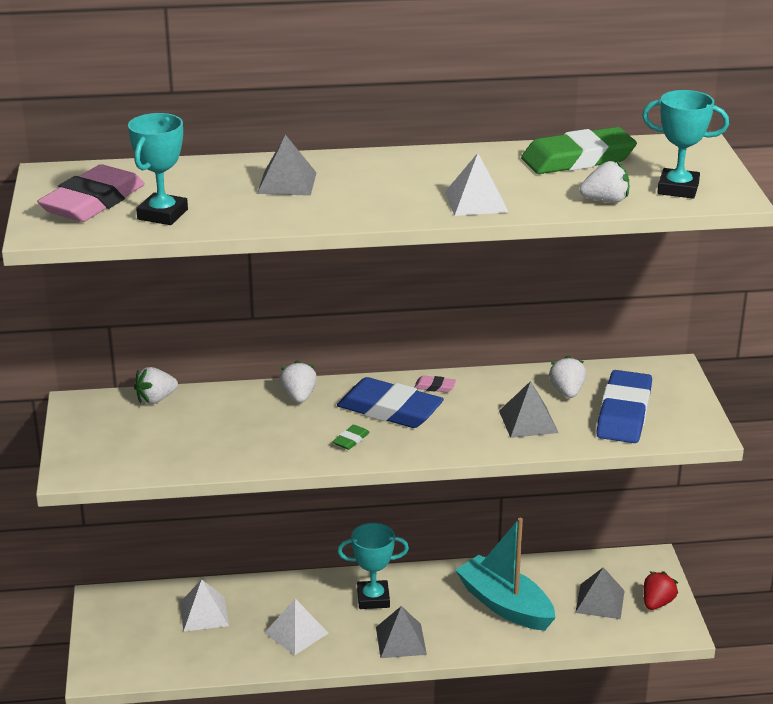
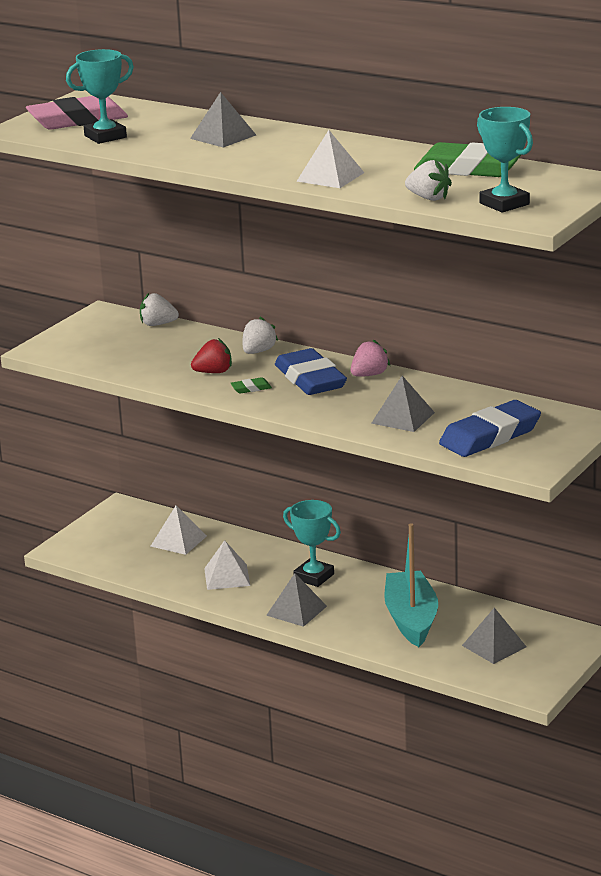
camera: 40 degrees right, 5 degrees down
(435, 387) = (369, 375): pink eraser -> pink strawberry
(567, 391) = (469, 409): white strawberry -> none
(657, 603) = (542, 665): red strawberry -> red strawberry (213, 372)

